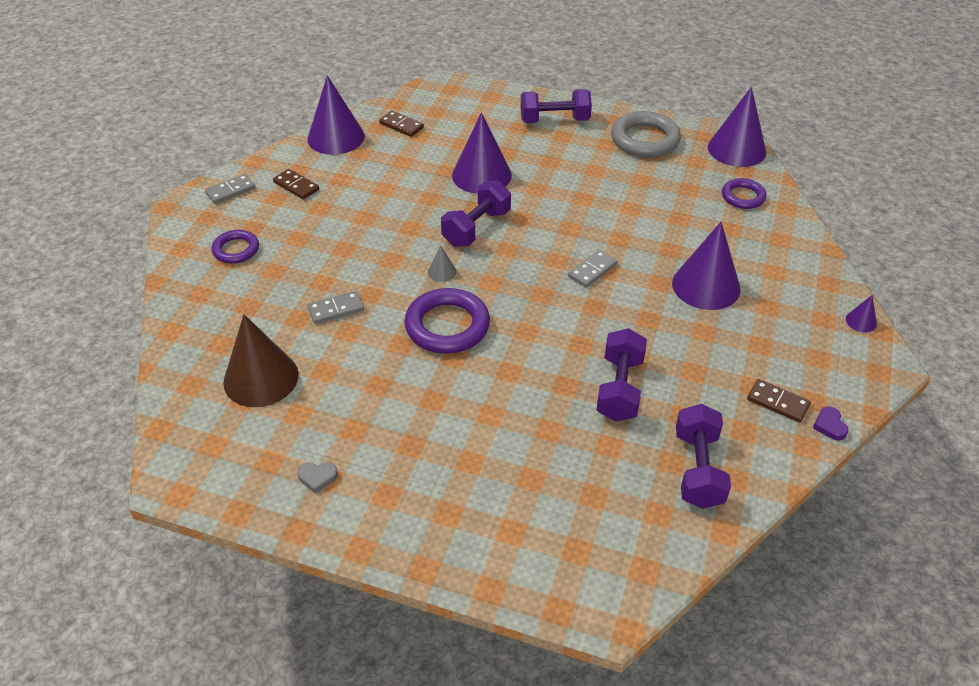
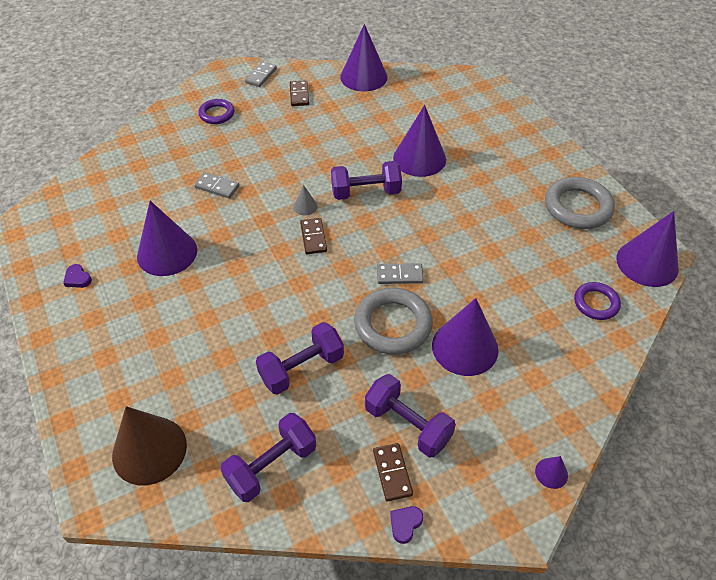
camera: 45 degrees right, 5 degrees up
(230, 191) = (261, 76): grey domino -> grey domino turned 75 degrees counterclockwise
(261, 378) = (129, 199): brown cone -> brown cone (149, 450)
(317, 477) = (77, 278): grey heart -> purple heart
(373, 393) = (167, 253): none -> purple cone
(401, 125) = (414, 92): brown domino -> brown domino (313, 237)
(447, 326) = (260, 243): purple ring -> none
(554, 120) = (526, 150): purple dumbbell -> purple dumbbell (407, 425)
(638, 308) = (393, 324): none -> grey ring

